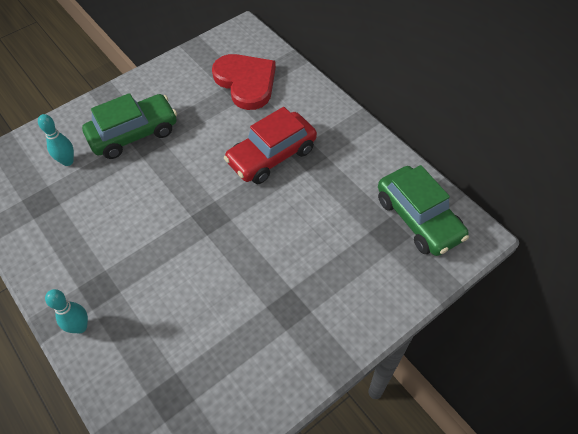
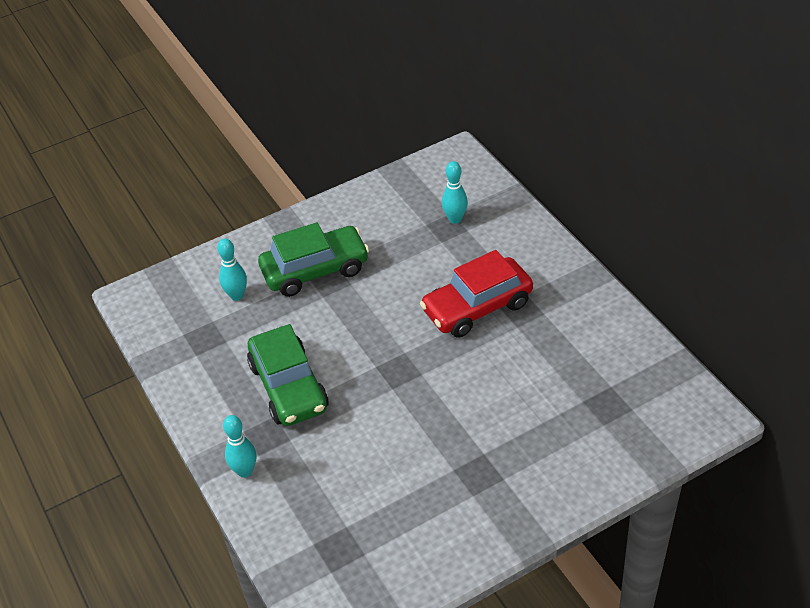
camera: 10 degrees right, 10 degrees down
(246, 82) = (455, 219): red heart -> turquoise bowling pin
(418, 218) = (644, 391): green car -> green car (288, 387)

